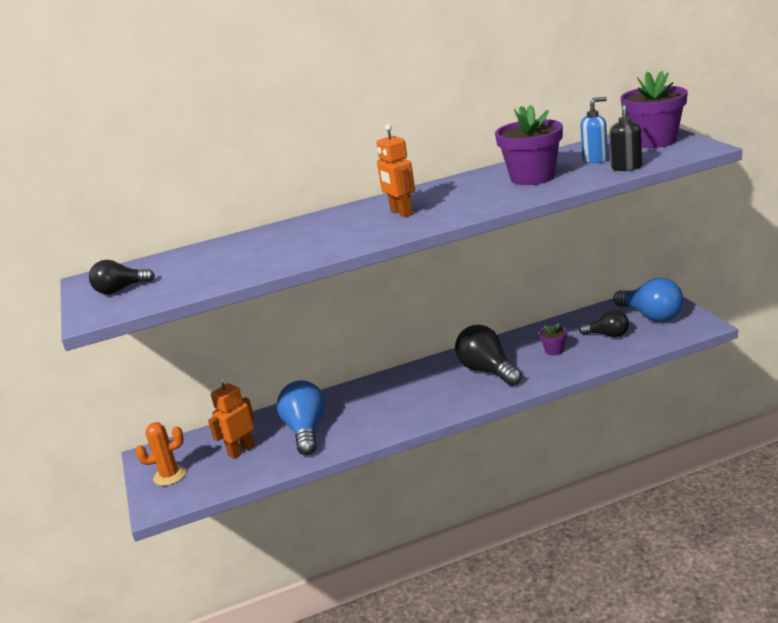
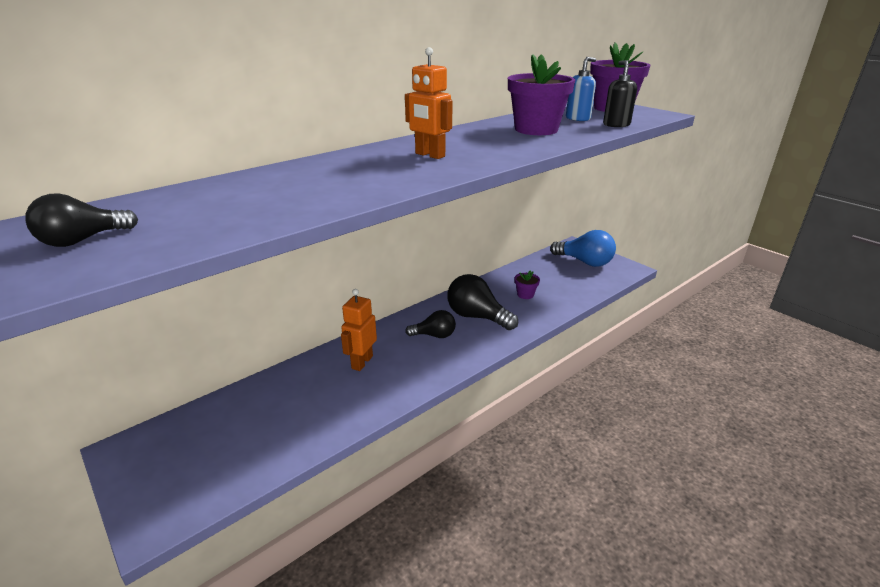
camera: 25 degrees left, 5 degrees up
(170, 475) = (160, 476): orange cactus -> none
(241, 450) = (247, 429): orange robot -> orange robot (362, 362)
(306, 431) = (319, 396): blue light bulb -> none
(608, 335) = (561, 279): black light bulb -> black light bulb (434, 335)

